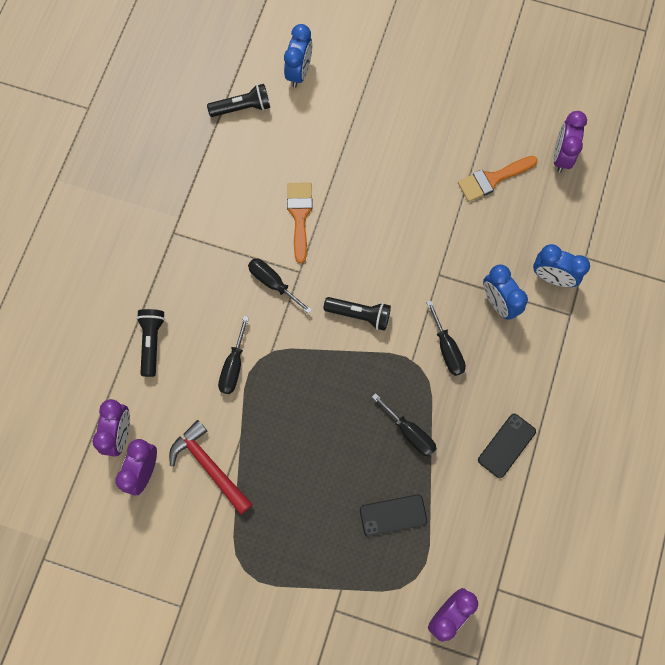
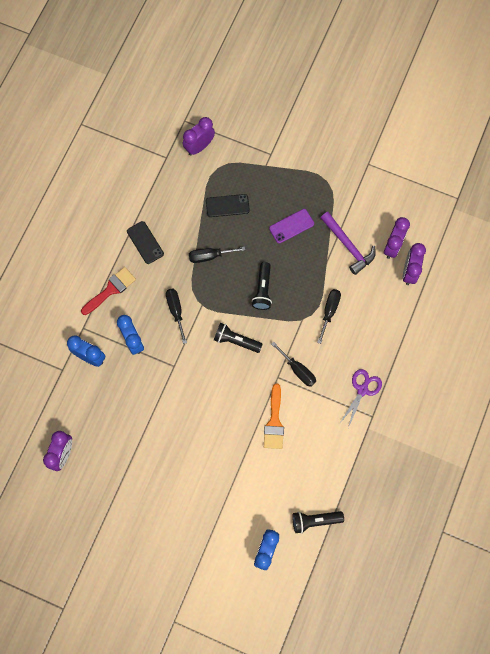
camera: 175 degrees left, 0 degrees up
(152, 342) = (388, 333): black flashlight -> black flashlight (263, 290)
(186, 265) = (362, 389): none -> purple scissors
(209, 466) = (348, 246): red hammer -> purple hammer
(294, 490) = (291, 226): none -> purple phone
(410, 432) = (209, 256): black screwdriver -> black screwdriver turned 60 degrees counterclockwise
(492, 179) = (121, 439): orange brush -> none
(506, 445) = (145, 242): black phone -> black phone turned 75 degrees counterclockwise
(542, 371) = (111, 289): none -> red brush

